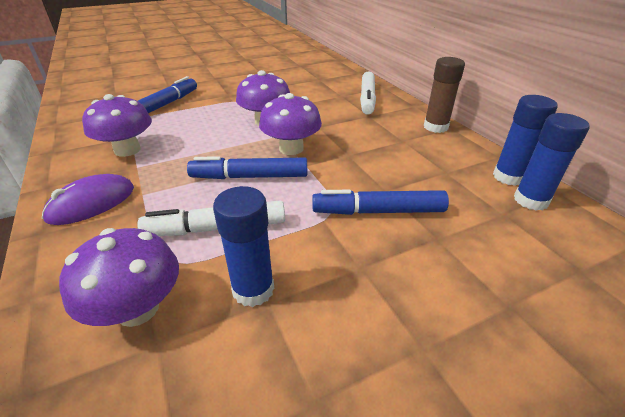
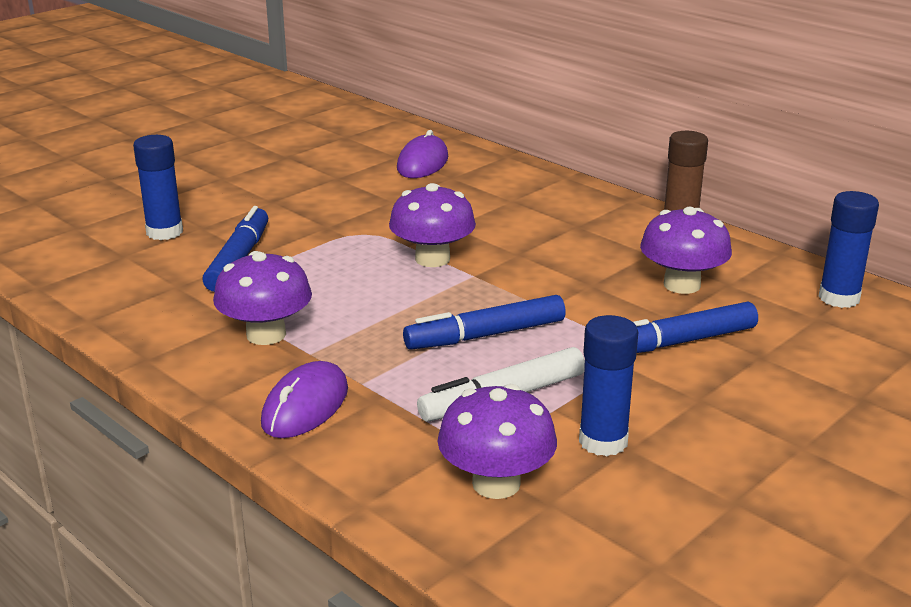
camera: 20 degrees left, 10 degrees down
(291, 148) = (507, 290): purple mushroom -> purple mushroom (682, 285)
(310, 70) = (422, 163): none -> purple mouse
(367, 98) = (554, 199): white marker -> none
(508, 177) = (802, 276): blue glue stick -> blue glue stick (164, 232)

